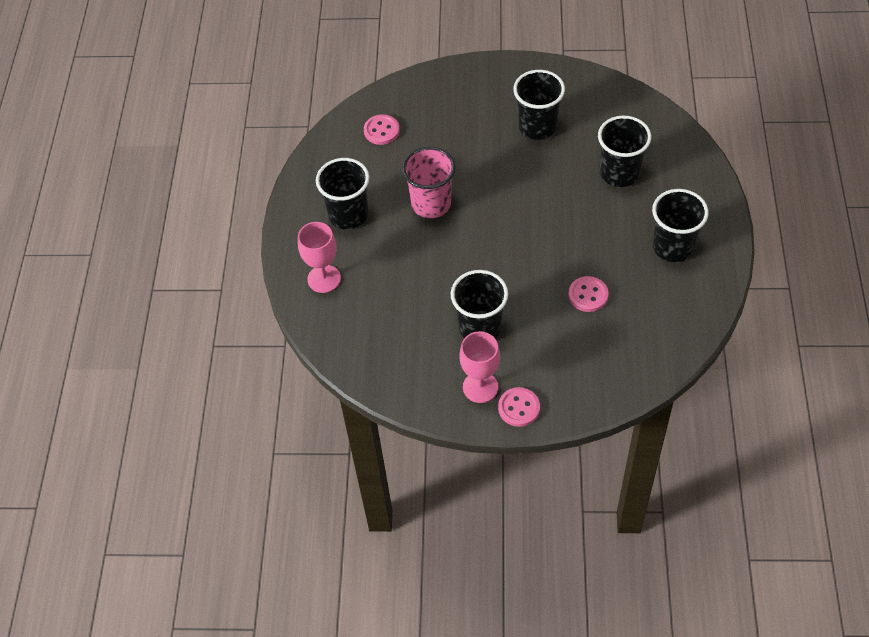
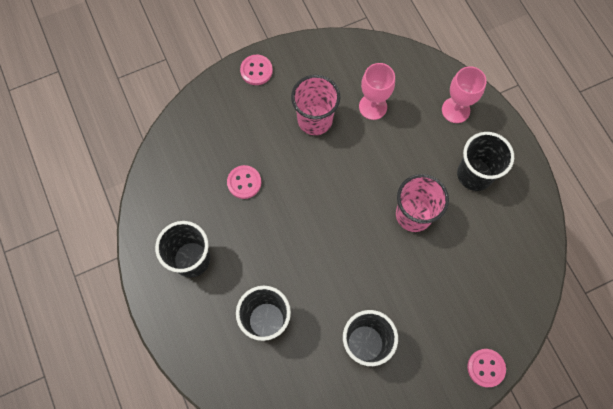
camera: 150 degrees right, 15 degrees up
(381, 131) = (502, 274): pink button -> pink button (486, 368)
(480, 327) = (315, 120): black cup -> pink cup
(480, 387) = (291, 74): pink goblet -> pink goblet (373, 107)

